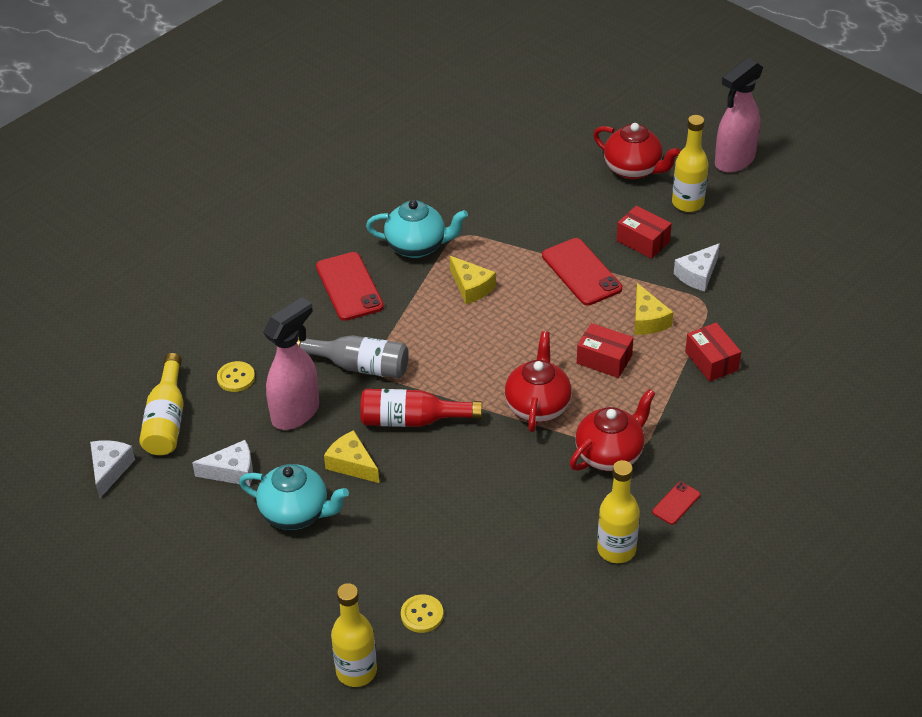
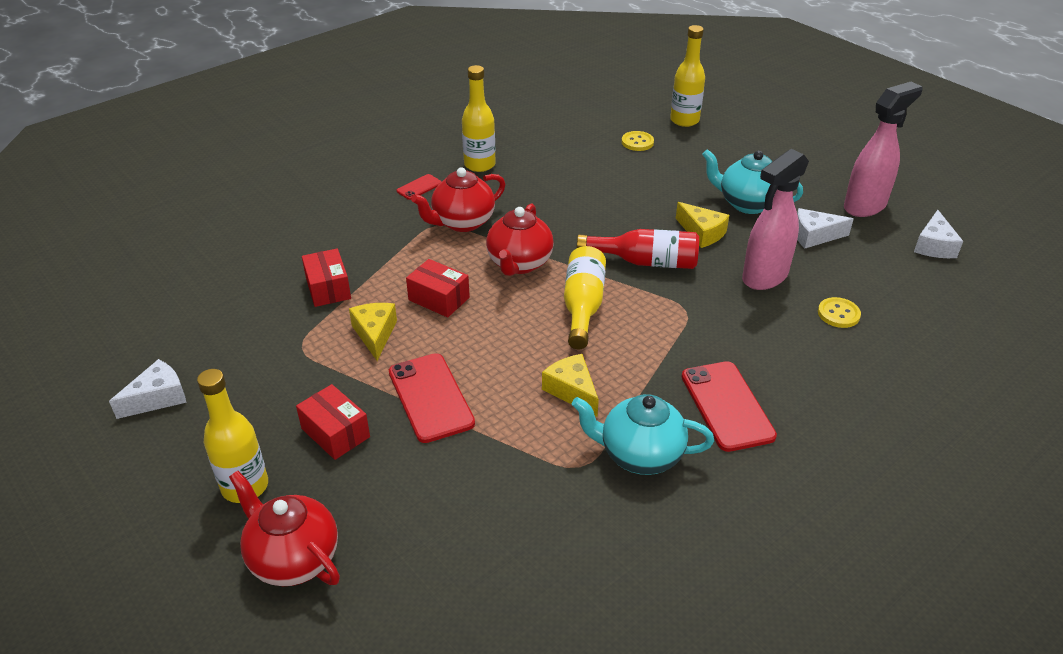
camera: 175 degrees left, 5 degrees down
(167, 420) = (897, 281): yellow bottle -> yellow bottle (583, 306)
(358, 366) = (705, 314): grey bottle -> none
(697, 274) = (290, 381): white cheese -> white cheese (158, 398)
(734, 161) = (131, 558): pink spray bottle -> pink spray bottle (865, 206)

